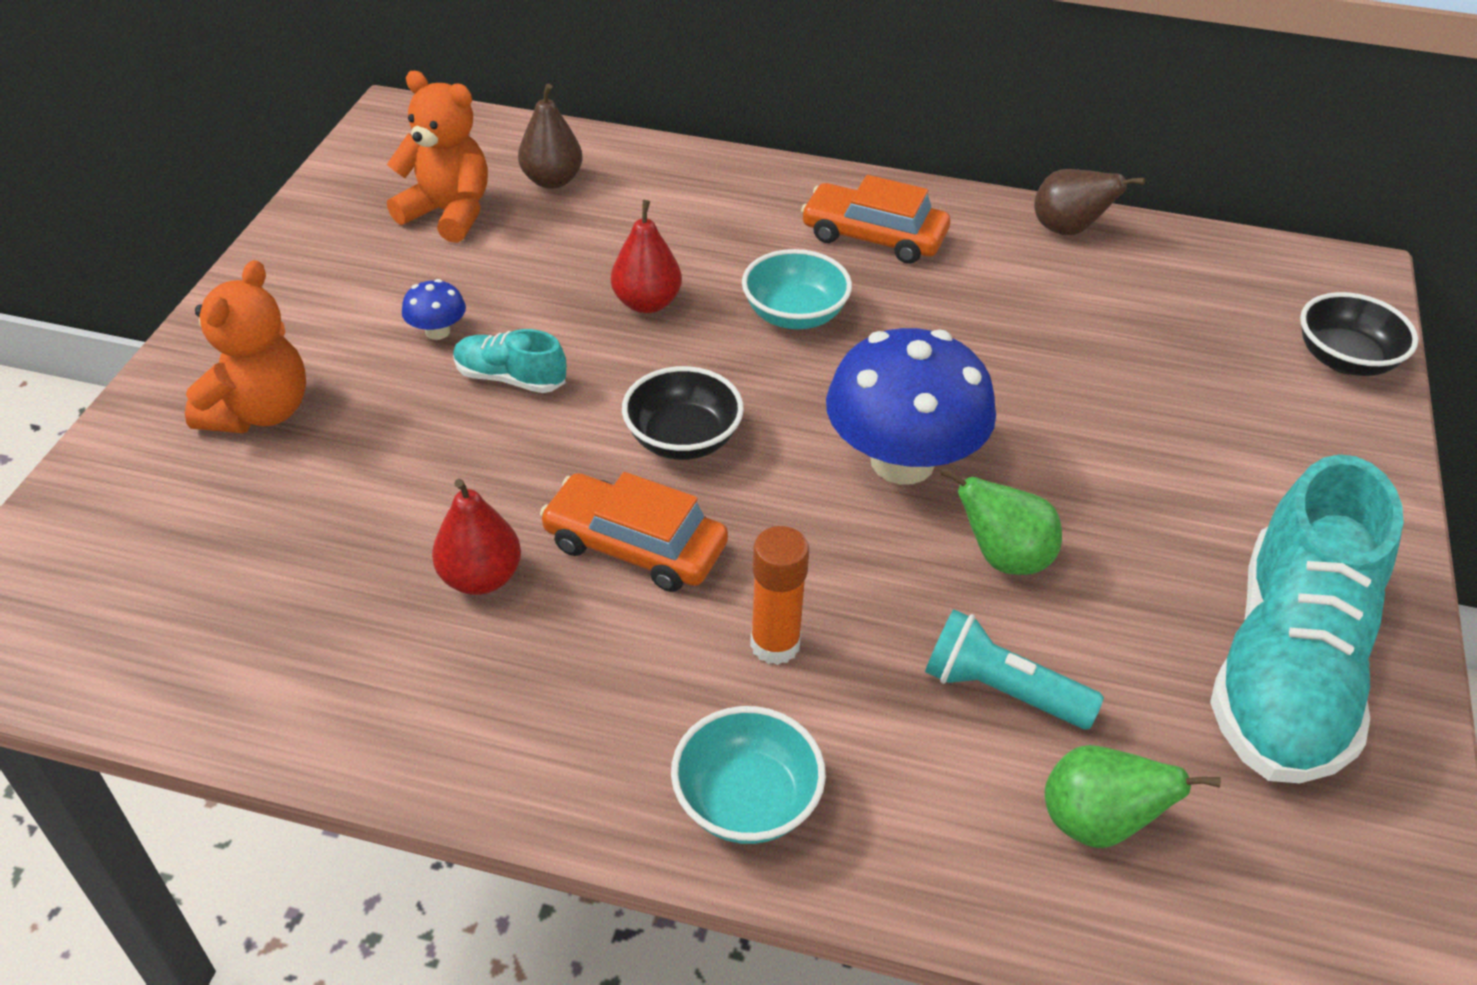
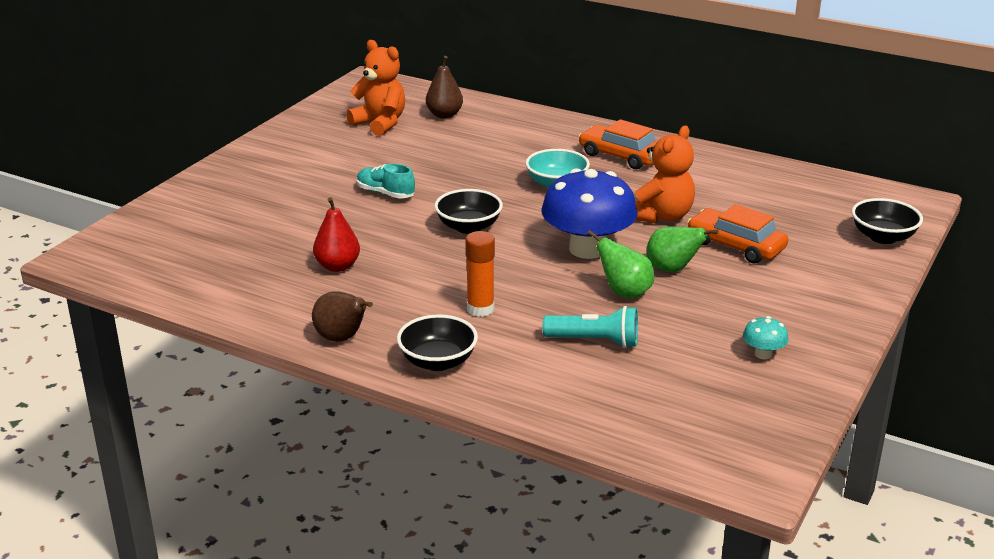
camera: 15 degrees right, 15 degrees down
(259, 412) = (249, 192): orange teddy bear -> orange teddy bear (661, 216)
(437, 331) = (354, 171): blue mushroom -> none
(635, 546) = (423, 264): orange car -> orange car (736, 245)
(647, 303) = (474, 171): red pear -> none
(746, 800) = (438, 361): turquoise bowl -> black bowl
(1001, 690) = (595, 341): turquoise flashlight -> turquoise flashlight turned 150 degrees clockwise
(1068, 230) = (742, 164): brown pear -> brown pear (342, 338)
(1097, 823) = (619, 394): green pear -> green pear (672, 269)
(1286, 668) = (763, 354): turquoise shoe -> turquoise mushroom

